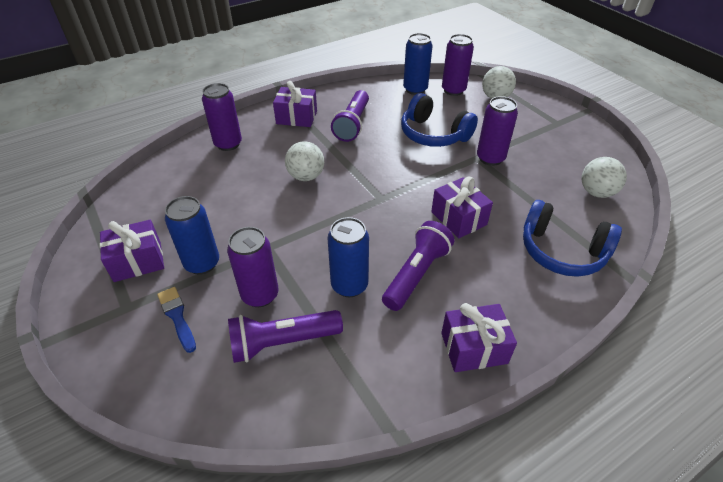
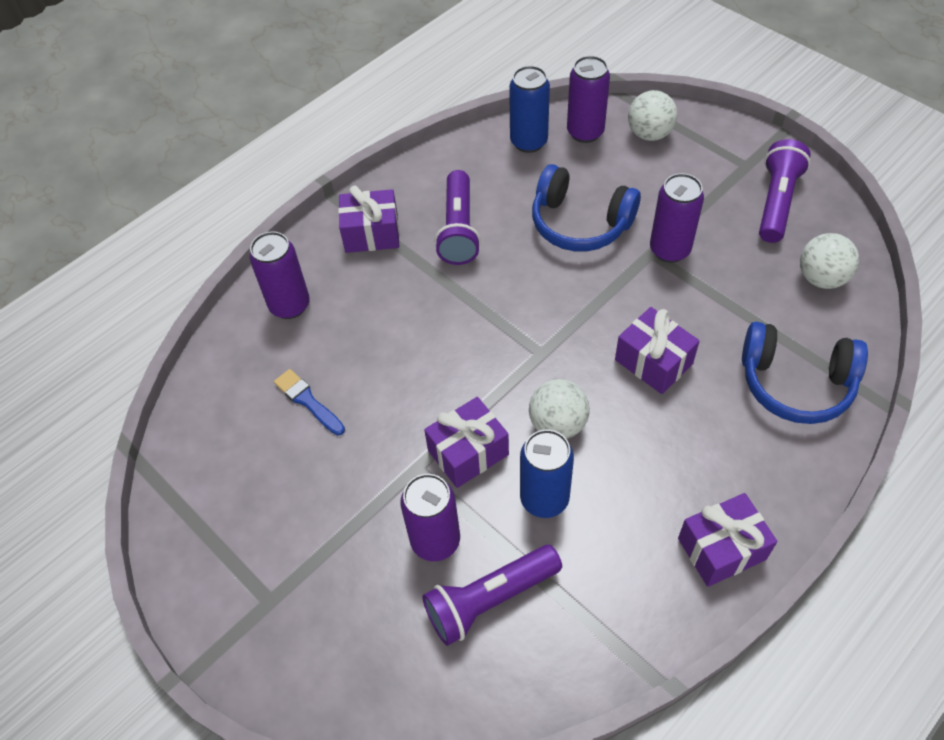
camera: 10 degrees left, 10 degrees up
(137, 261) = (250, 530): purple gift -> purple gift (468, 452)
(177, 316) = (341, 598): blue brush -> blue brush (308, 401)
(202, 263) = (339, 513): blue can -> none
(306, 176) = (425, 338): white ball -> white ball (558, 424)
(416, 274) = (624, 462): purple flashlight -> purple flashlight (776, 202)

